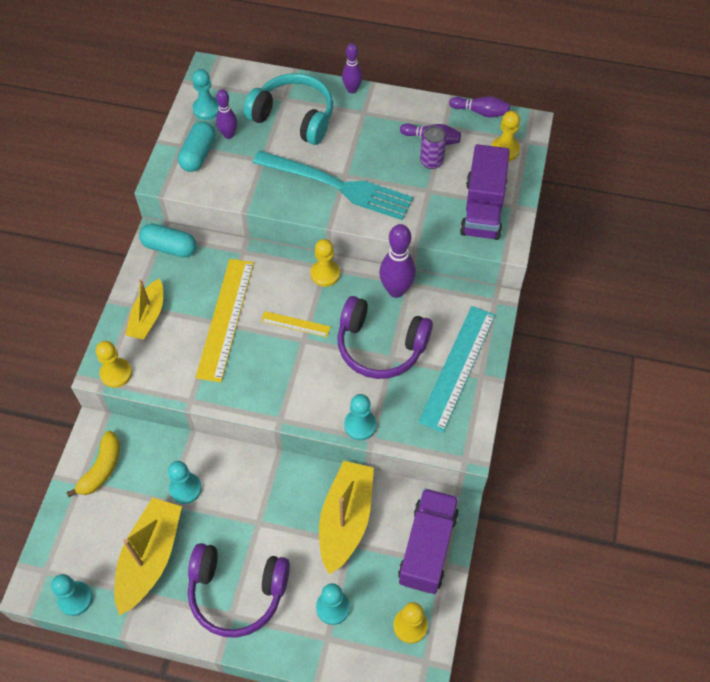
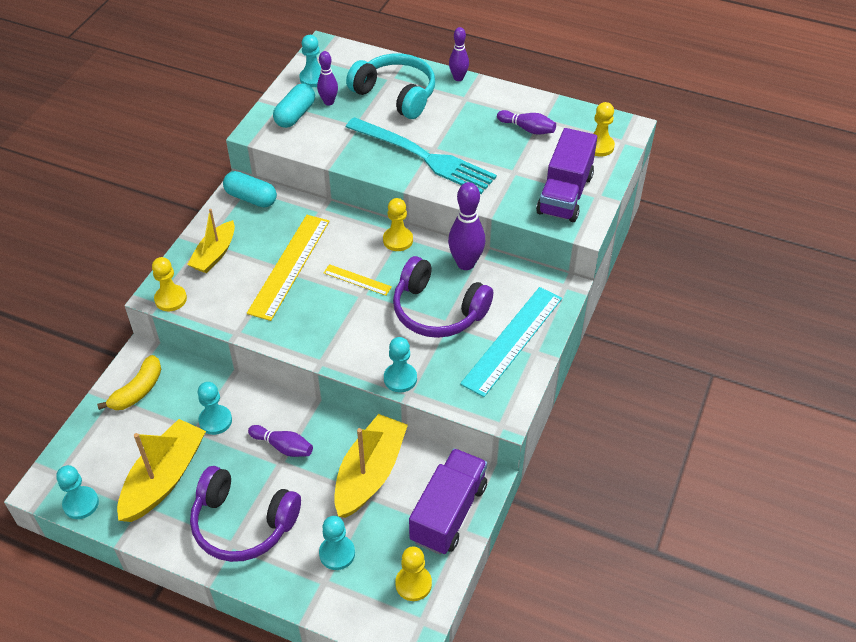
camera: 10 degrees right, 10 degrees down
(431, 161) = (522, 147): purple can -> none
(481, 112) = (582, 111): purple bowling pin -> purple bowling pin (283, 446)

